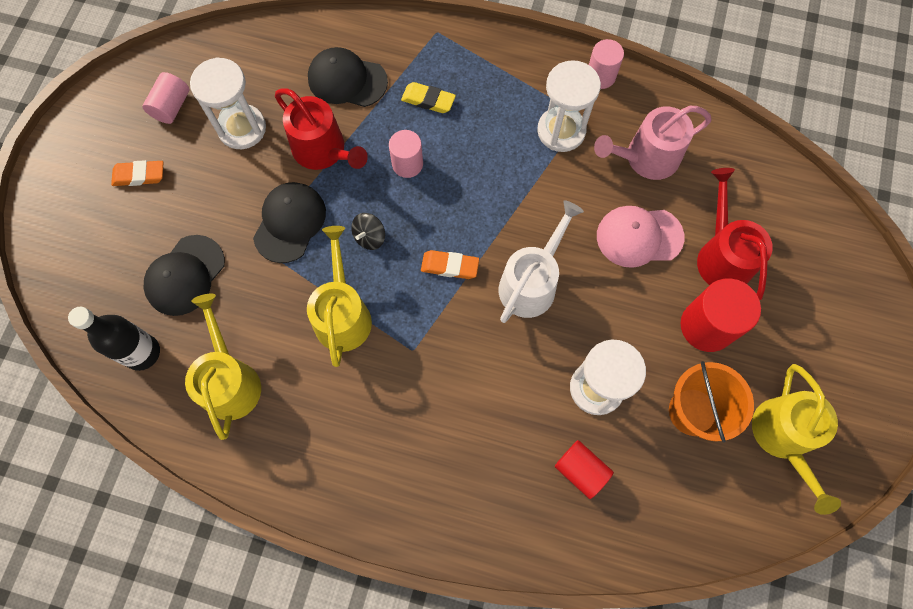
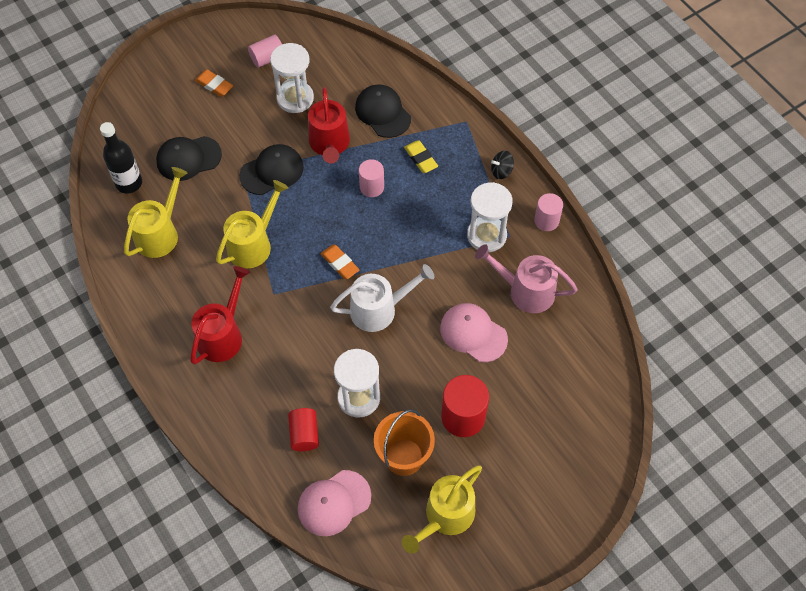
camera: 40 degrees right, 10 degrees down
(369, 237) = (309, 212): black spinning top -> black spinning top (501, 171)
(674, 515) = (334, 503): none -> pink cap
(722, 256) = (515, 385): red watering can -> red watering can (222, 335)

